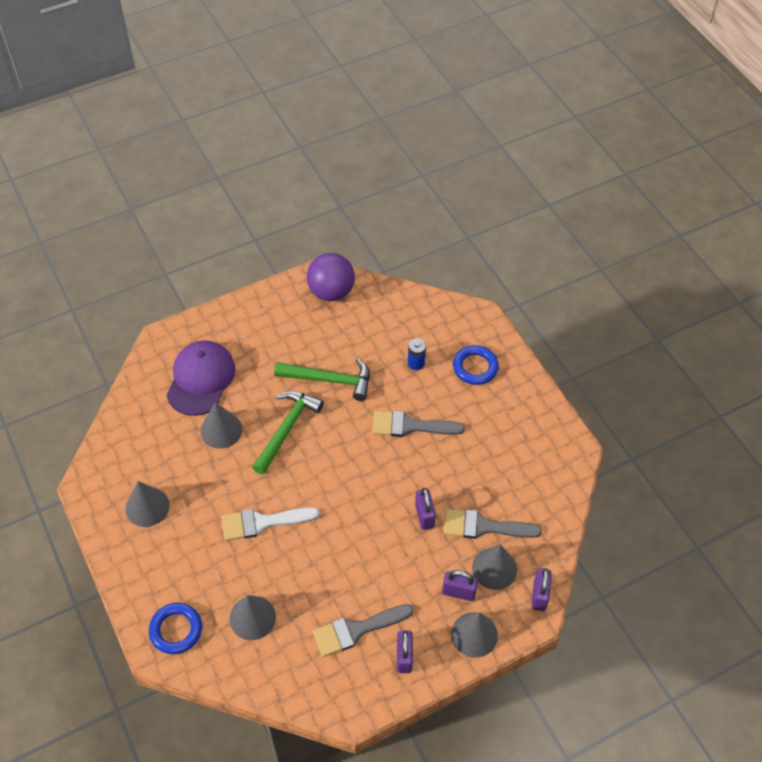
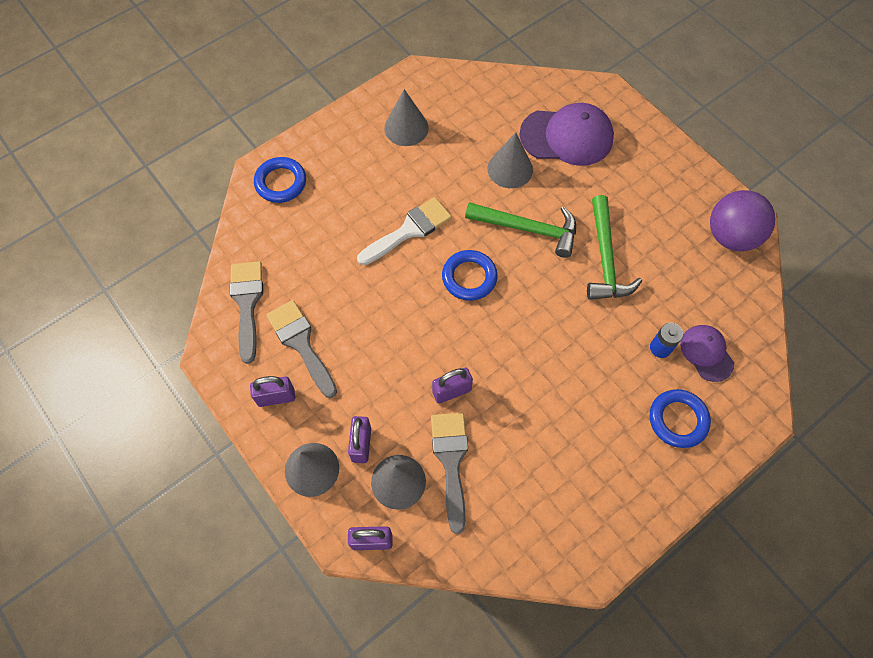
camera: 80 degrees right, 10 degrees up
(252, 617) = (302, 244): grey cone -> none
(262, 523) = (409, 230): white brush -> white brush turned 75 degrees clockwise
(322, 483) = (469, 277): none -> blue ring
(410, 426) = (568, 356): grey brush -> grey brush (247, 303)
(426, 335) = (706, 353): none -> purple cap

